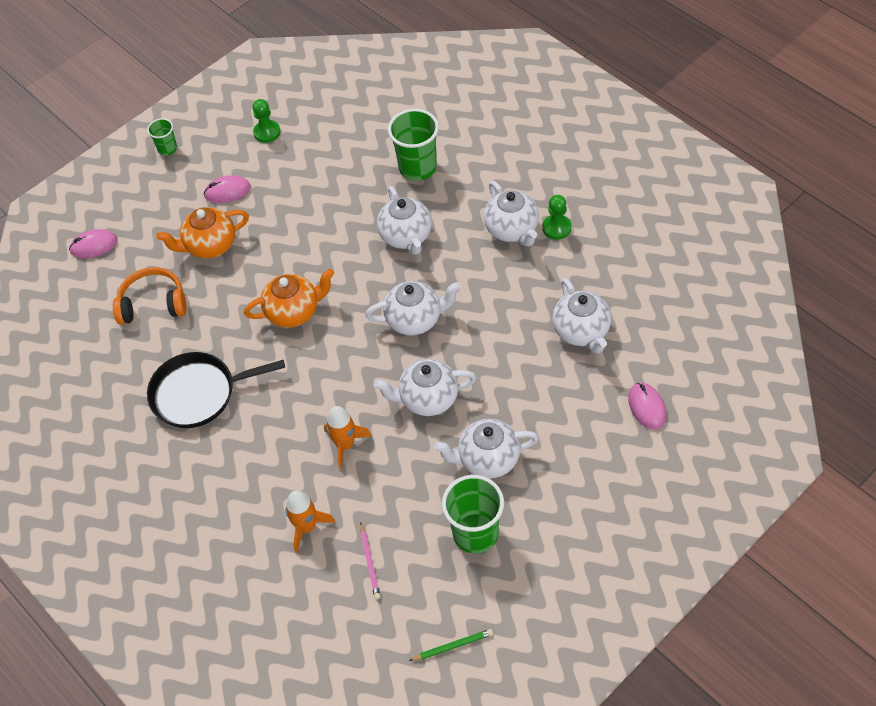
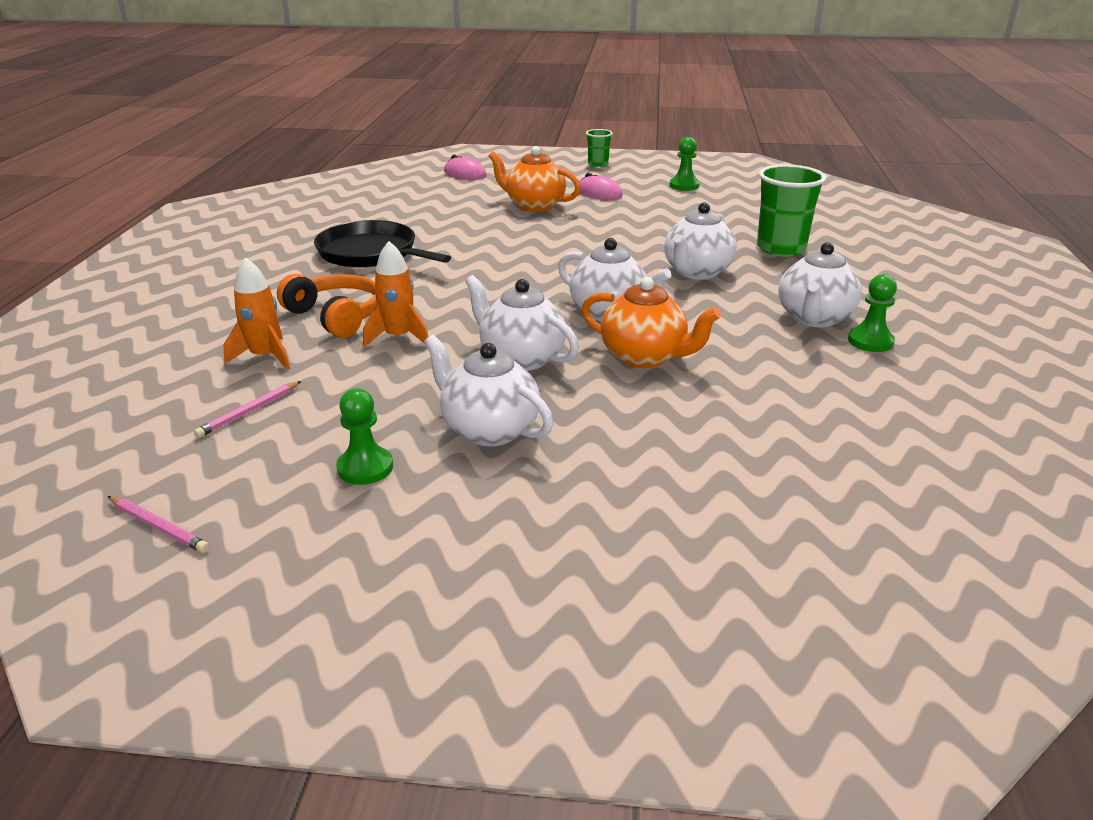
camera: 45 degrees right, 25 degrees down
(153, 304) = (441, 207): orange headphones -> orange headphones (336, 316)
(294, 311) = (522, 258): orange teapot -> orange teapot (644, 357)
(453, 646) = (158, 527): green pencil -> pink pencil
(475, 533) = (365, 468): green cup -> green pawn
(581, 331) = (771, 417): white teapot -> none
(646, 407) = (749, 524): pink mouse -> none

